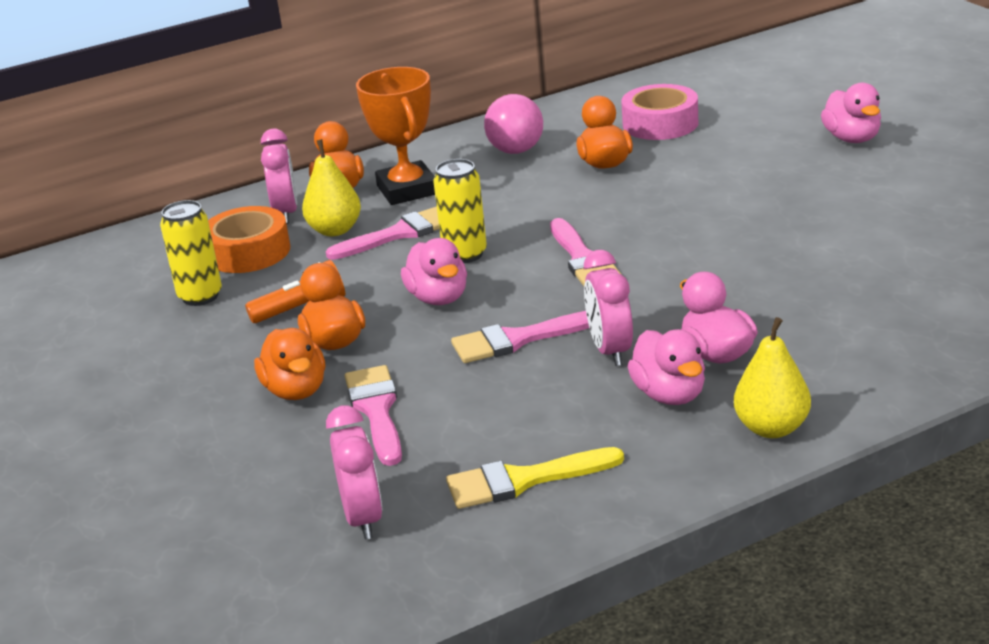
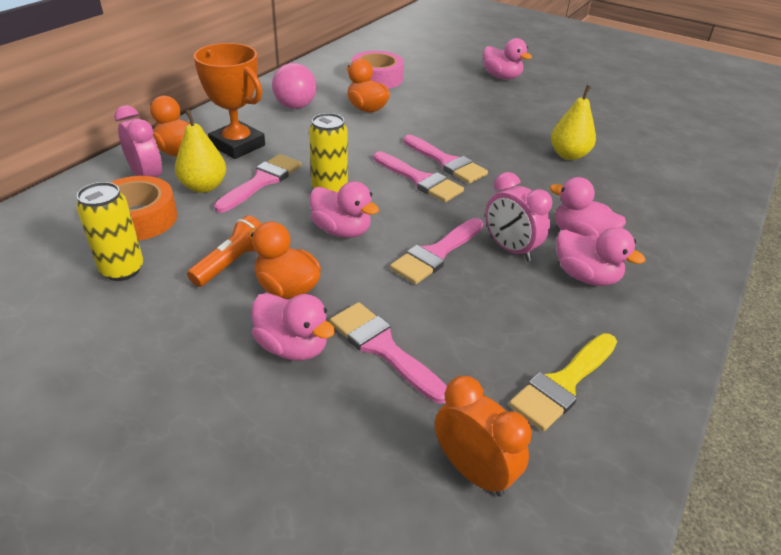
camera: 35 degrees left, 10 degrees up
(296, 390) = (293, 346): orange duck -> pink duck
(363, 518) = (473, 471): pink clock -> orange clock
(639, 243) = (446, 162): none -> pink brush
(772, 428) = (676, 287): yellow pear -> yellow pear (568, 155)

